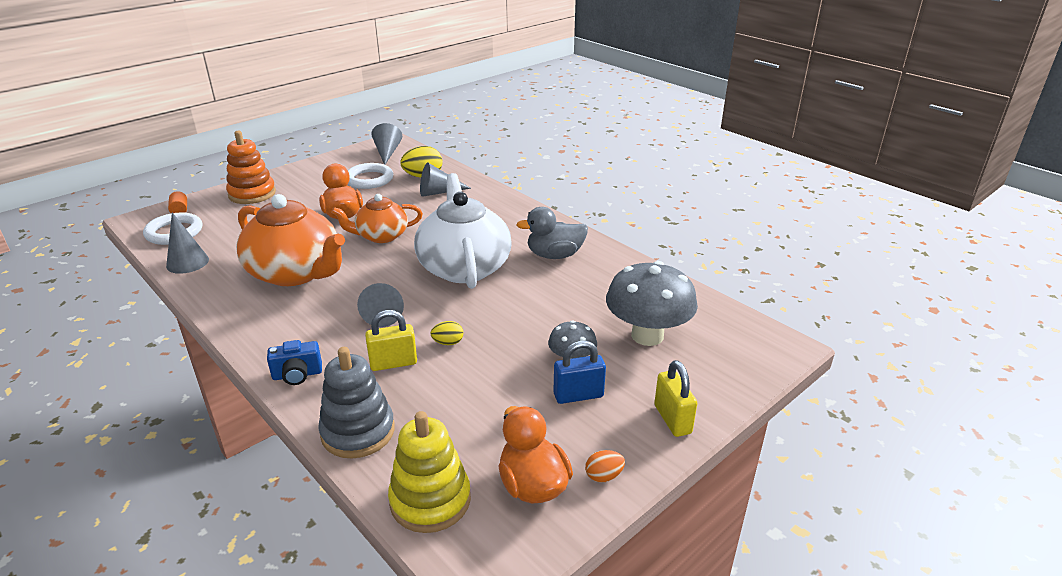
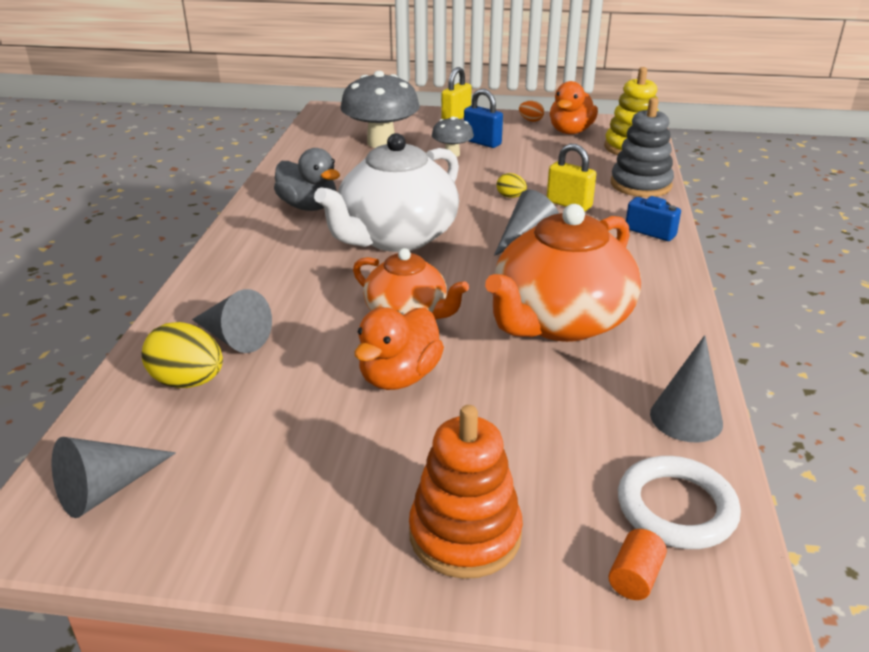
camera: 130 degrees left, 0 degrees up
(296, 272) = (559, 321): orange teapot -> orange teapot turned 135 degrees counterclockwise
(369, 179) = (255, 430): white ring -> none

